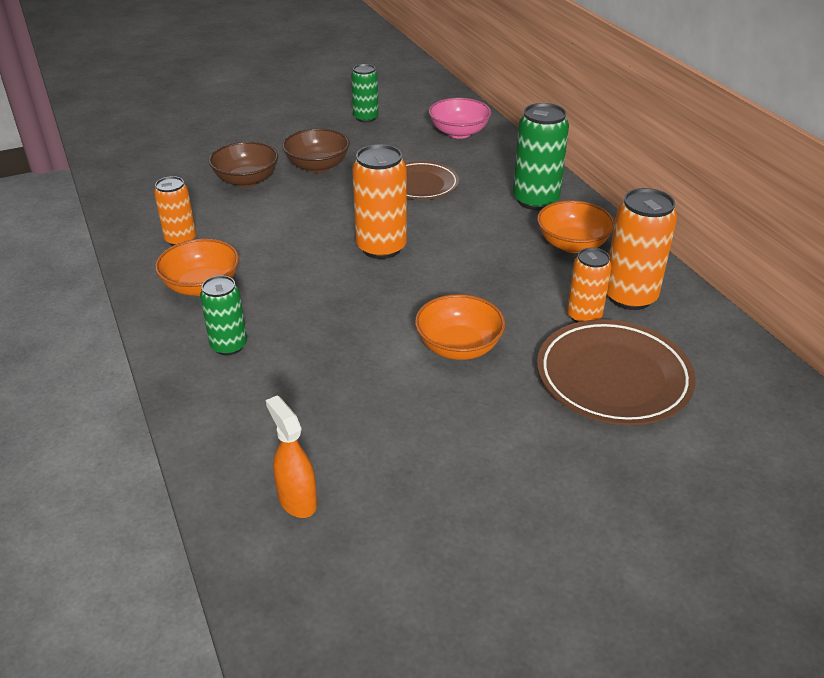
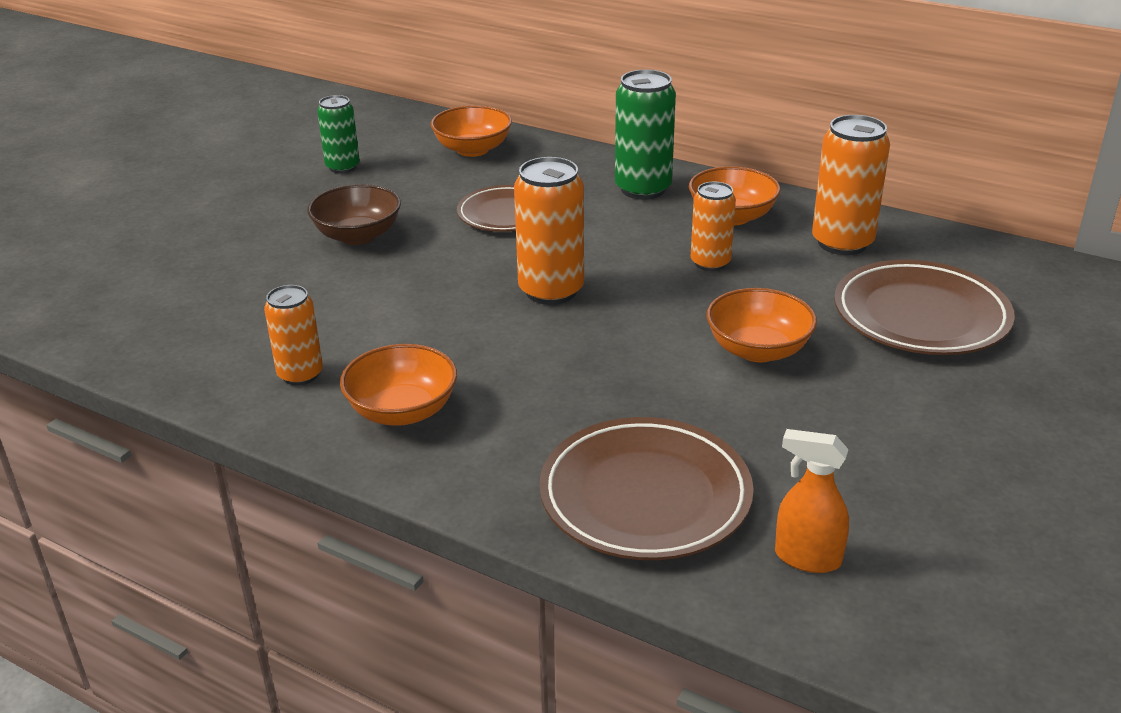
camera: 35 degrees left, 5 degrees down
(229, 346) = (525, 455): green can -> none
(246, 180) = (290, 281): brown bowl -> none
(258, 407) = (645, 496): none -> brown plate
(459, 132) = (473, 149): pink bowl -> orange bowl
(584, 316) = (827, 275): orange can -> orange can (710, 263)

